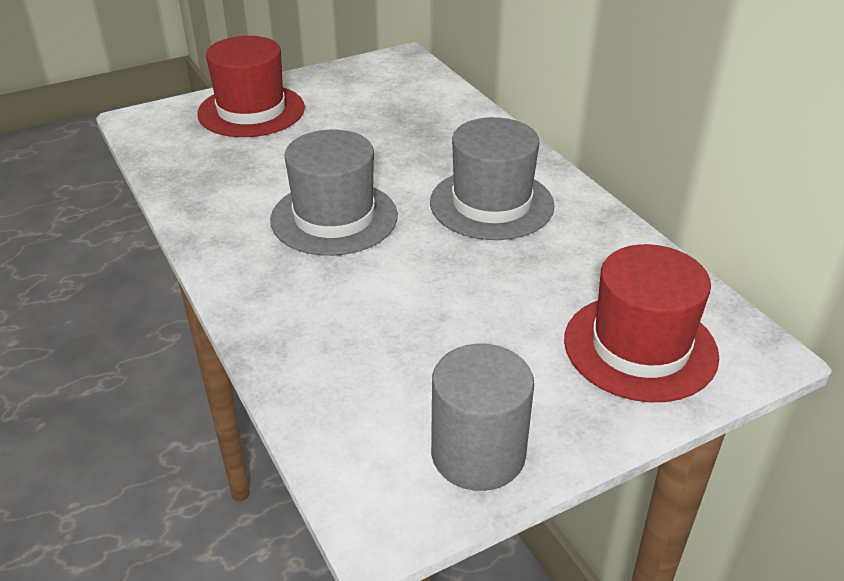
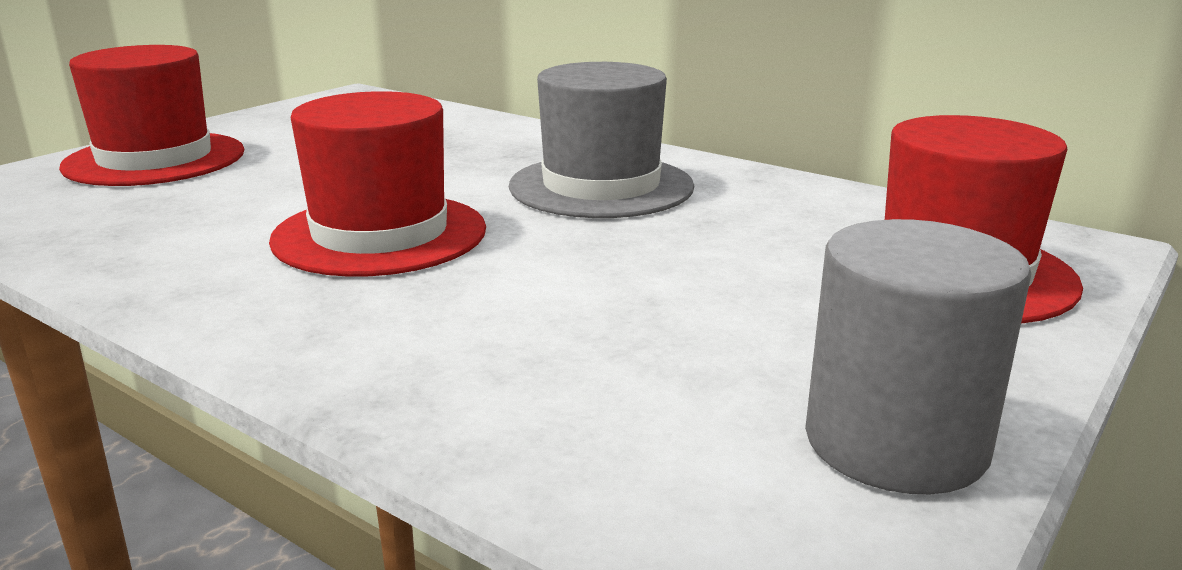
camera: 25 degrees left, 15 degrees down
(334, 217) = (380, 234): grey hat -> red hat

